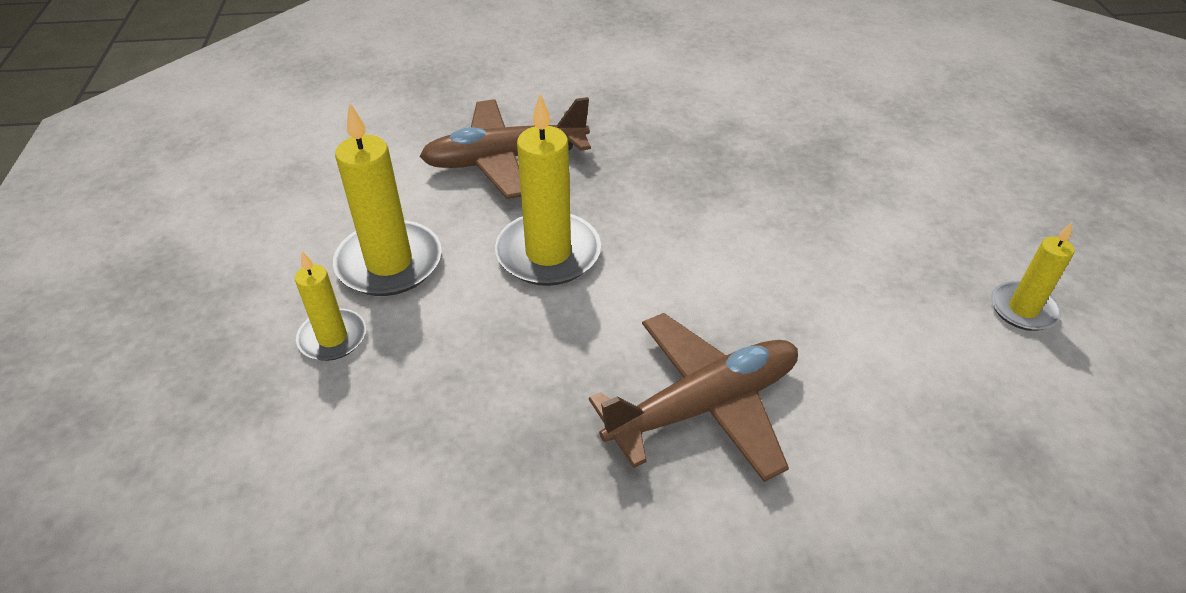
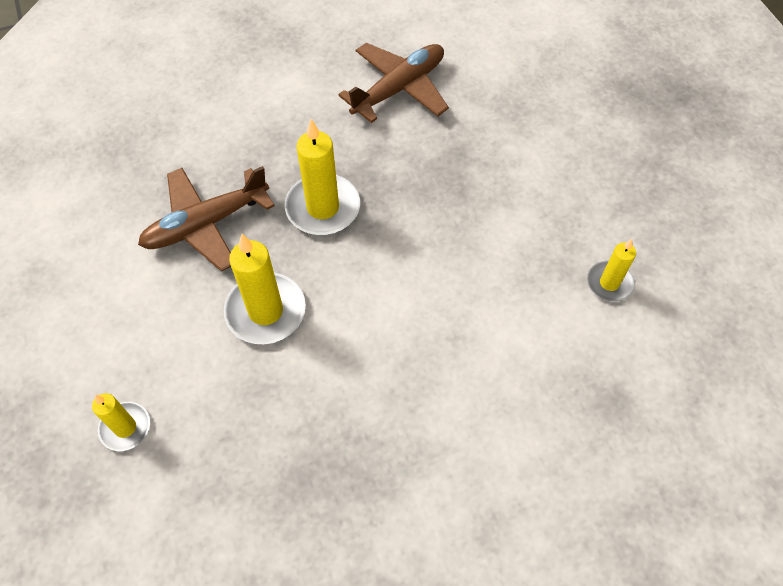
camera: 15 degrees left, 15 degrees up
(389, 263) = (145, 349): yellow candle -> yellow candle (323, 207)
(704, 405) = (407, 417): brown plane -> brown plane (399, 88)

